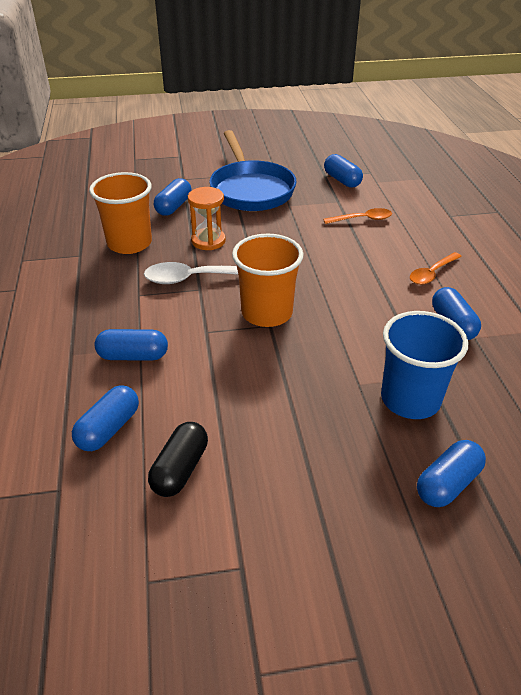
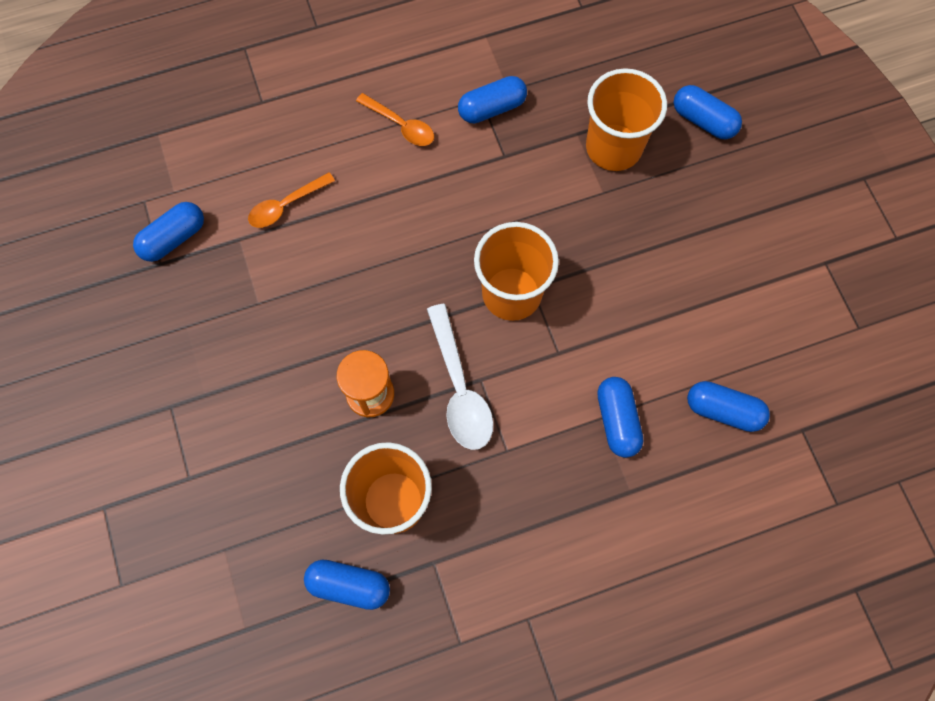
camera: 100 degrees left, 30 degrees up
(173, 207) = (282, 467): blue capsule -> blue capsule (349, 585)
(180, 469) = (750, 331): black capsule -> none
(251, 190) = (217, 364): blue pan -> none
(362, 219) = (286, 205): orange spoon -> orange spoon turned 105 degrees counterclockwise
(410, 399) = (613, 147): blue cup -> orange cup

